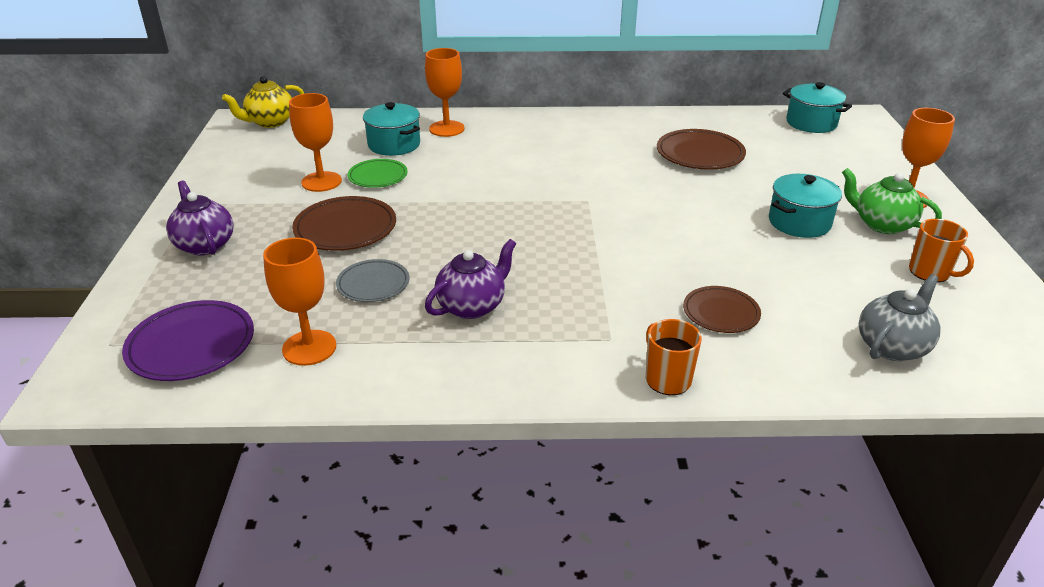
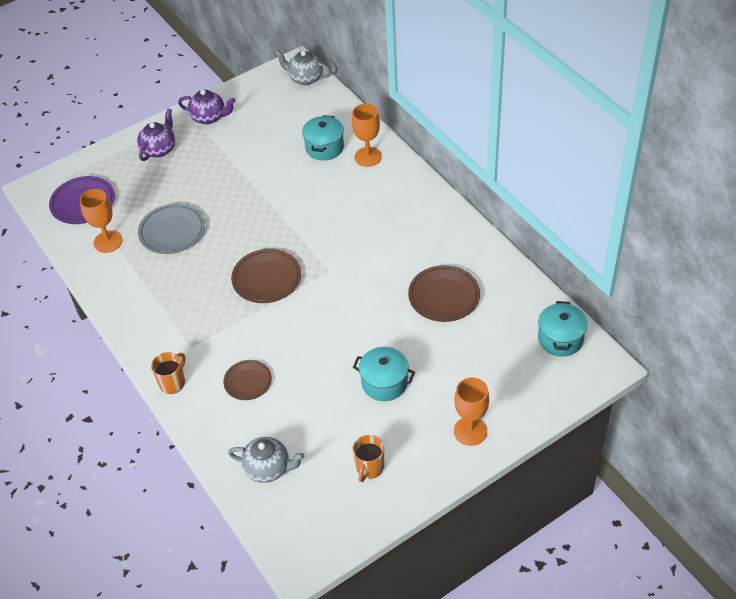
camera: 60 degrees right, 15 degrees up
(270, 122) = (305, 78): yellow teapot -> grey teapot
(321, 182) = (254, 147): orange goblet -> none
(345, 228) = (214, 188): brown plate -> brown plate (266, 278)
(373, 284) = (172, 231): grey plate -> grey plate, size x1.55
(378, 176) = (279, 165): green plate -> none
(472, 306) = (181, 279): purple teapot -> purple teapot (209, 117)
(882, 224) = (417, 427): green teapot -> none

